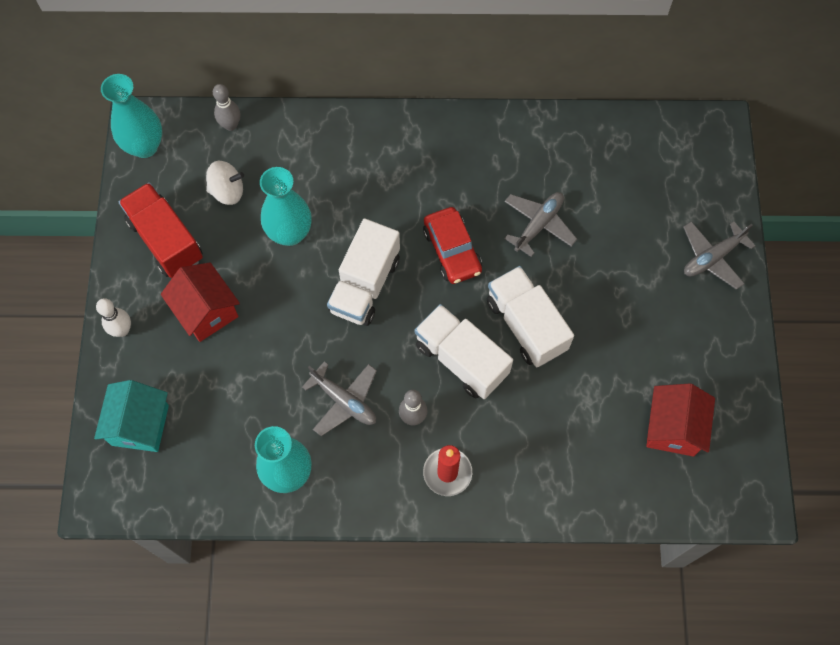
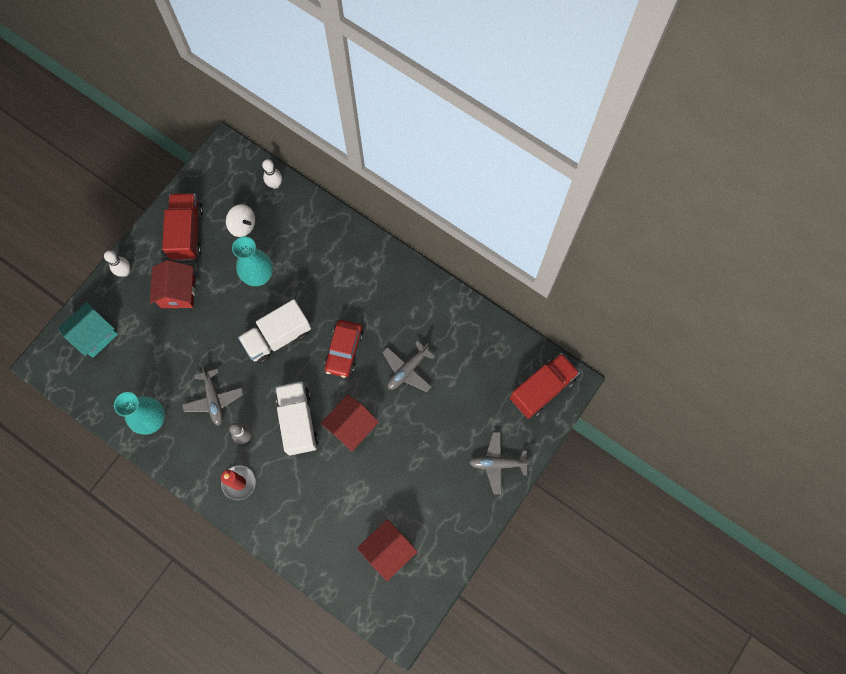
camera: 35 degrees right, 5 degrees up
(144, 146) = (217, 165): turquoise vase -> none
(230, 125) = (275, 184): grey bowling pin -> white bowling pin
(526, 325) = (351, 427): white truck -> red house
(538, 225) = (407, 370): grey plane -> grey plane turned 150 degrees clockwise
(695, 153) = (542, 389): none -> red truck

